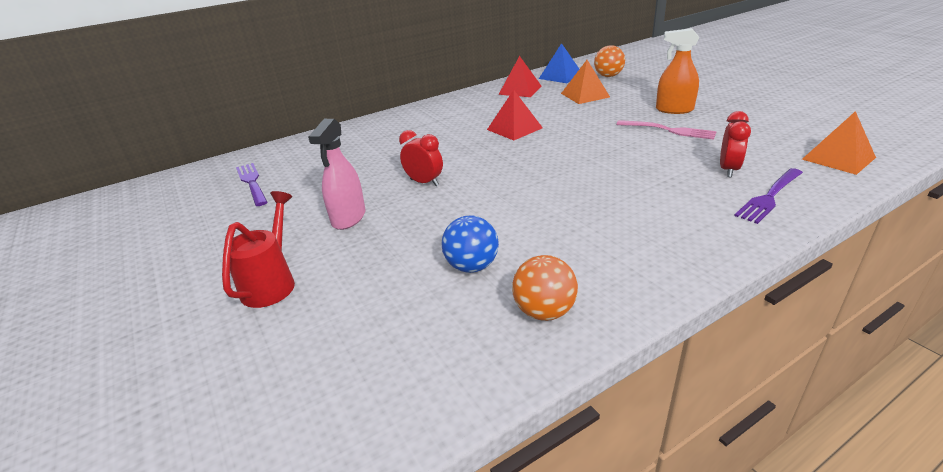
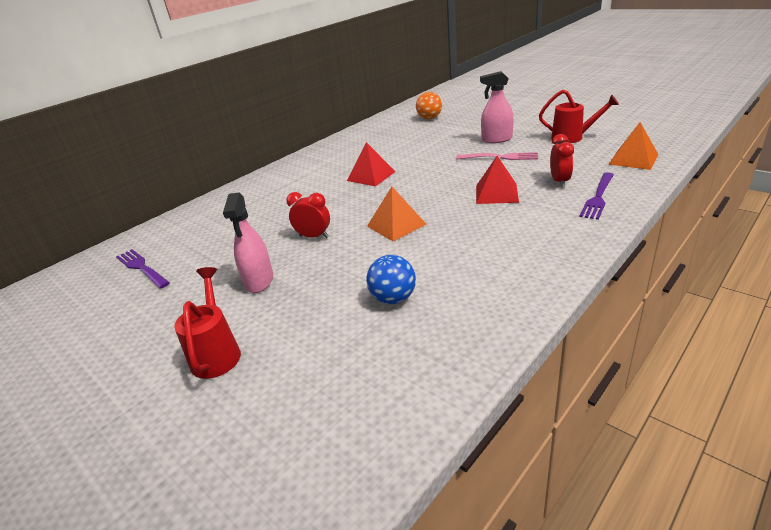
camera: 15 degrees left, 0 degrees up
(520, 90) = (358, 141): red pyramid -> red pyramid (496, 193)
(544, 311) = (471, 321): orange ball -> none
(560, 76) = (388, 124): blue pyramid -> none
(585, 95) = (417, 137): orange pyramid -> orange pyramid (396, 225)
(674, 110) = (496, 139): orange spray bottle -> pink spray bottle
(769, 120) = (572, 137): none -> red watering can

